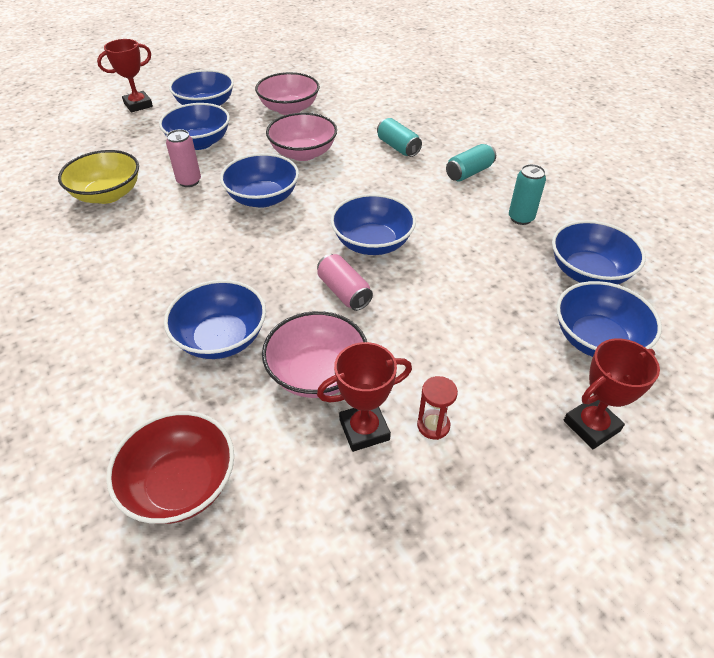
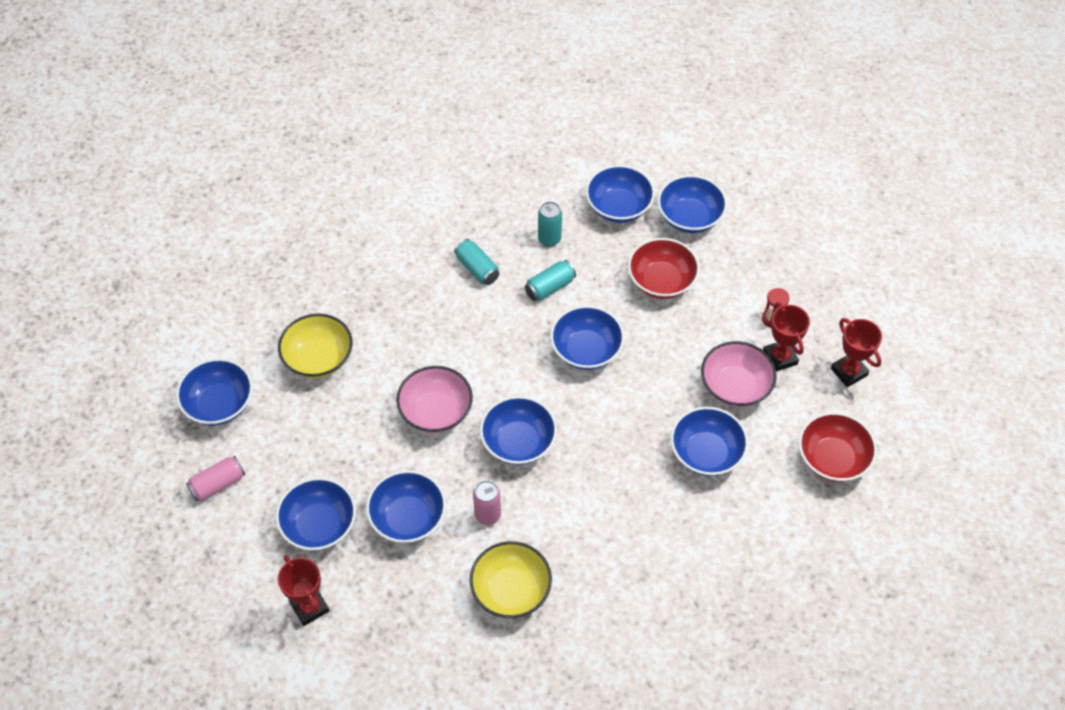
camera: 90 degrees left, 10 degrees up
(289, 109) = (335, 432): pink bowl -> none
(320, 66) = (219, 404): none -> blue bowl
(344, 292) = (649, 371): pink can -> pink can (218, 484)
(360, 99) = (318, 358): none -> yellow bowl
(398, 147) = (428, 325): turquoise can -> turquoise can (550, 287)
(480, 307) = (661, 281): none -> red bowl
(591, 426) = (763, 236): red trophy -> red trophy (849, 372)

